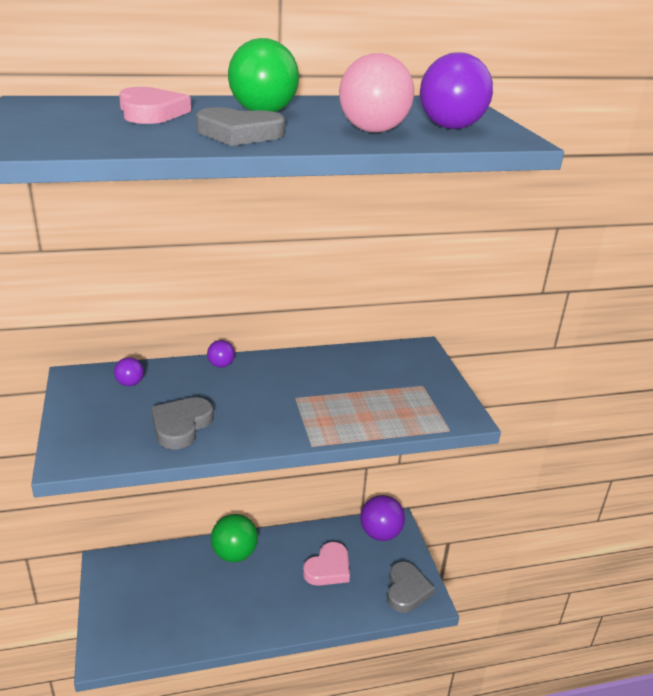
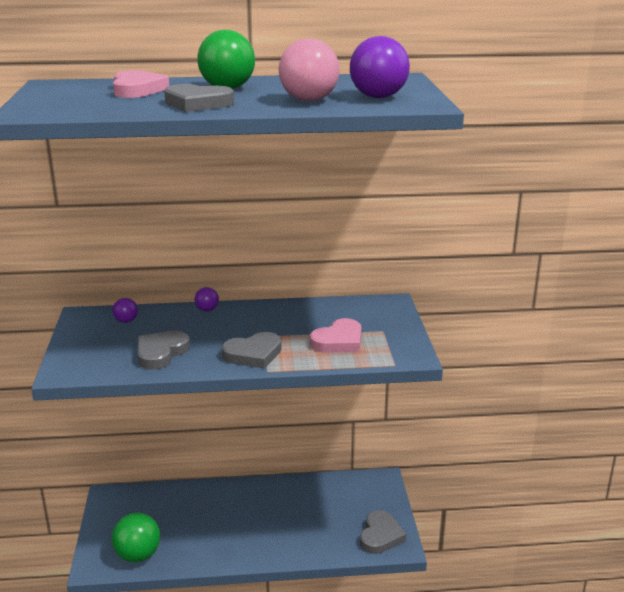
camera: 10 degrees right, 5 degrees down
(234, 554) = (225, 495): green ball -> green ball (138, 555)
(289, 422) = (253, 354): none -> grey heart
(328, 568) = (309, 512): pink heart -> pink heart (338, 341)
(380, 533) = (366, 487): purple ball -> none

